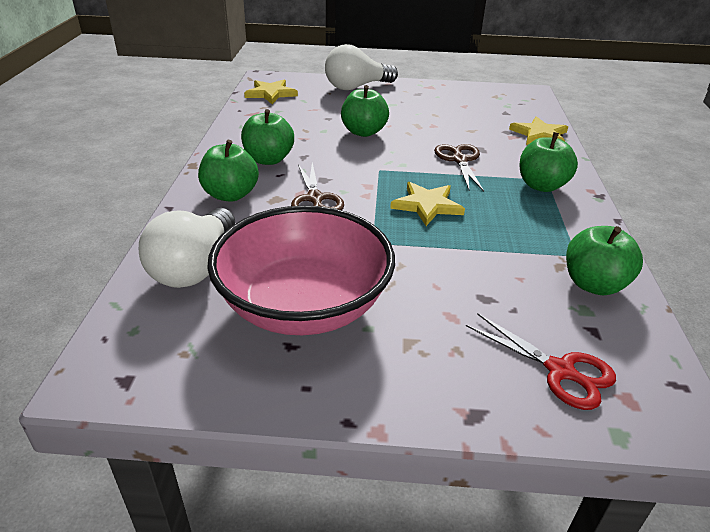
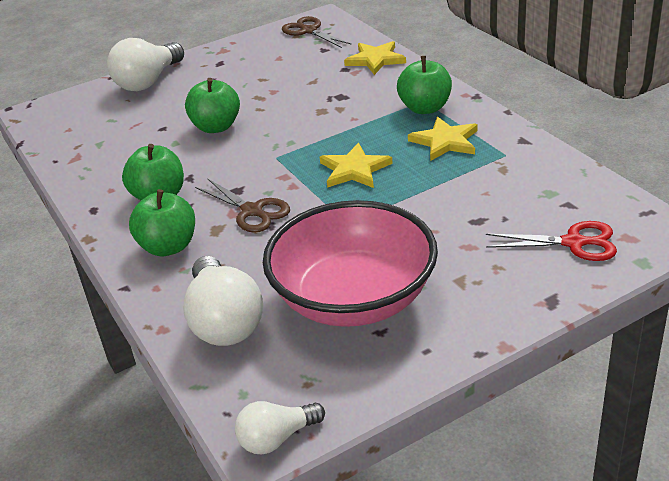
camera: 30 degrees left, 0 degrees up
(106, 384) = (277, 438): none -> white light bulb
(271, 93) = (65, 127): yellow star -> yellow star (445, 141)
(459, 160) = (335, 115): brown scissors -> brown scissors (309, 31)
(593, 284) = (538, 171): green apple -> none

